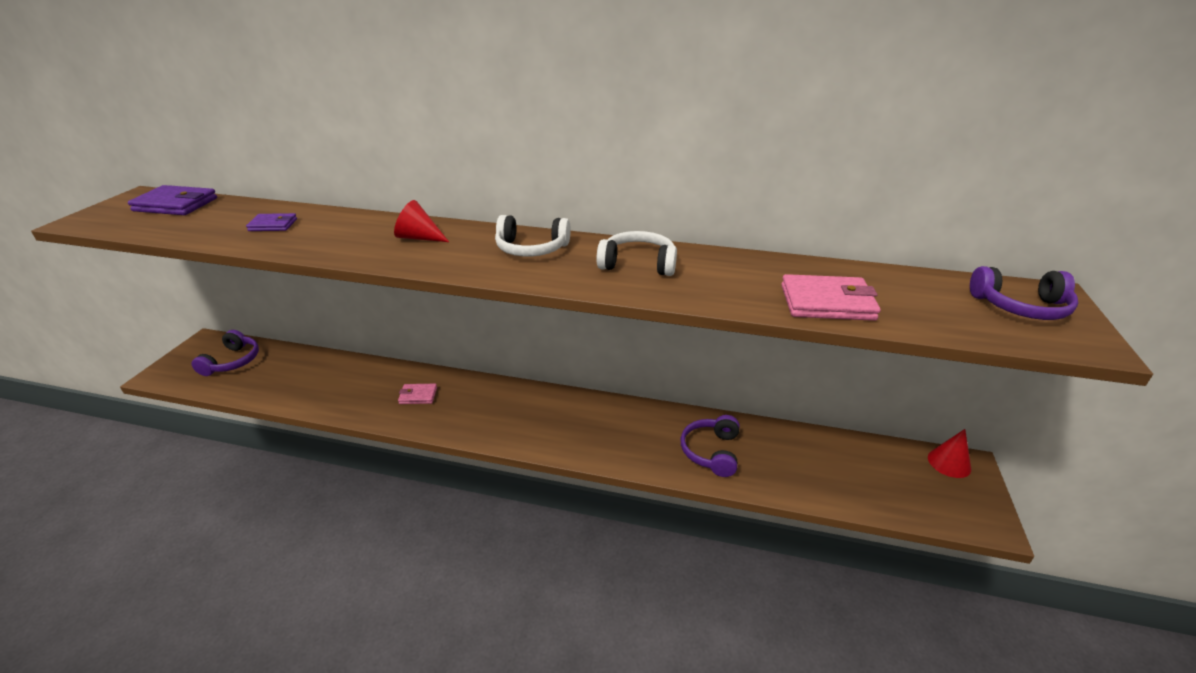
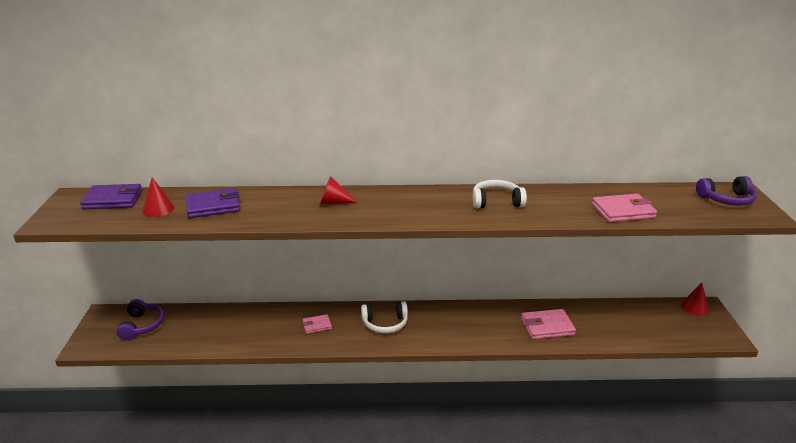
camera: 15 degrees left, 5 degrees down
(210, 221) = (158, 209): none -> red cone
(273, 225) = (213, 206): purple wallet -> purple wallet, size x1.71
(531, 249) = (419, 200): white headphones -> white headphones (385, 324)
(711, 452) = (547, 327): purple headphones -> pink wallet

